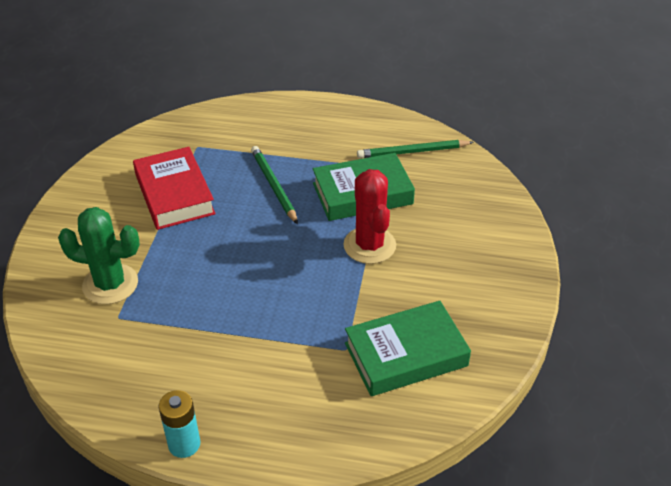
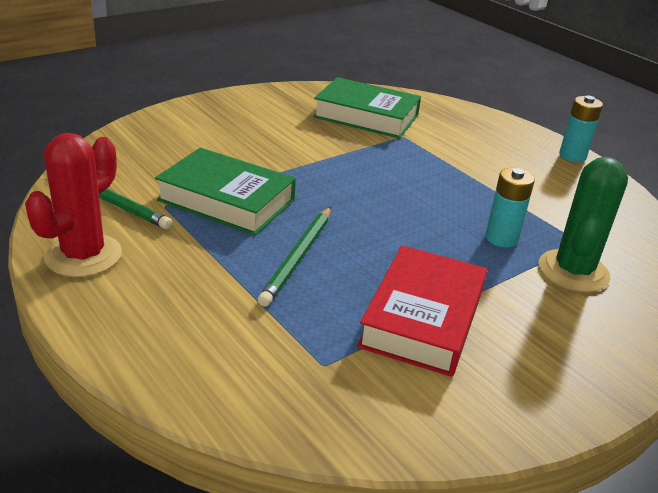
camera: 140 degrees left, 10 degrees down
(110, 284) = (573, 271): green cactus -> green cactus turned 60 degrees clockwise
(174, 282) = (501, 238): none -> turquoise battery
(369, 245) = (290, 168): red cactus -> red cactus (83, 256)

